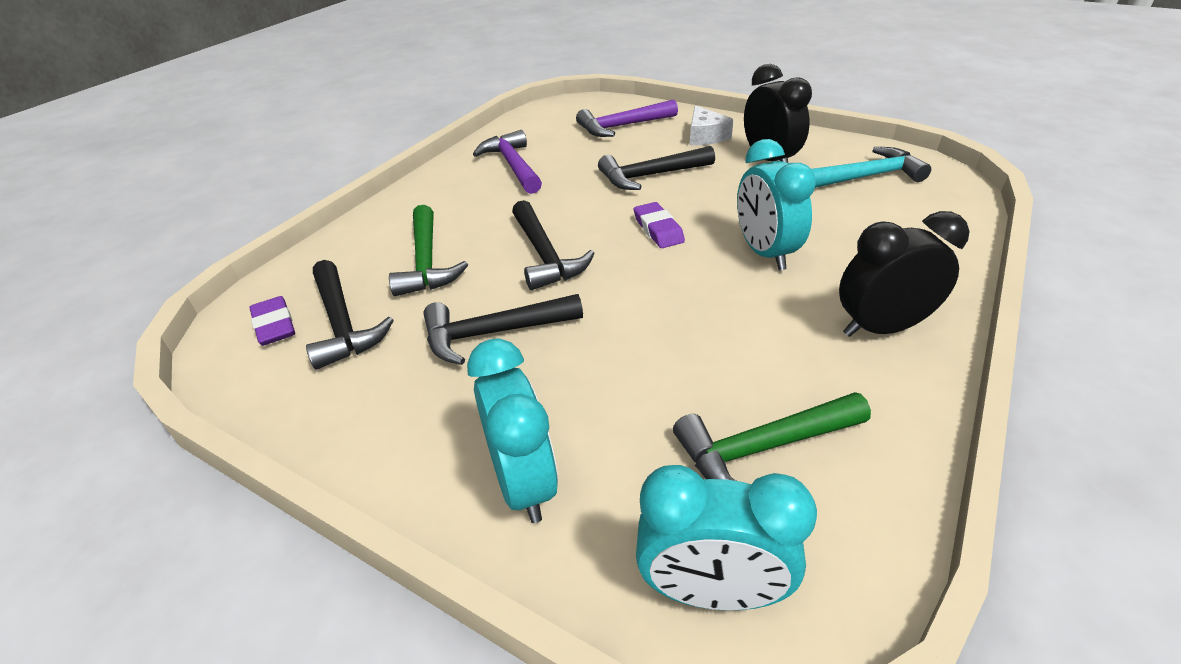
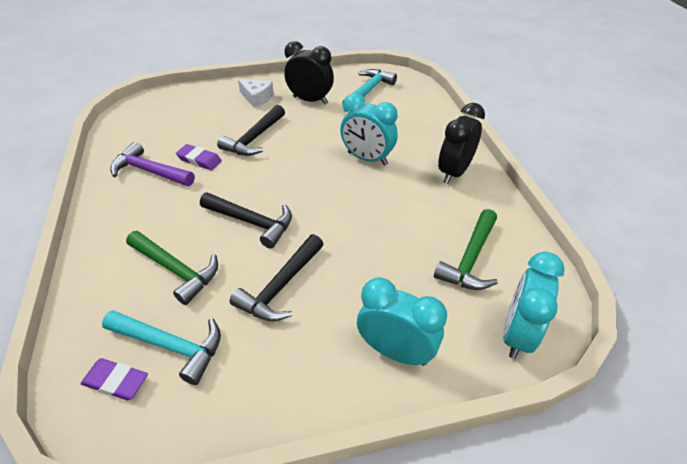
camera: 45 degrees left, 5 degrees up
(342, 324) = (171, 346): black hammer -> turquoise hammer
(622, 126) = (195, 111): purple hammer -> none
(658, 229) = (298, 172): purple eraser -> purple eraser (199, 160)
(710, 591) = (517, 334): turquoise clock -> turquoise clock turned 150 degrees clockwise

